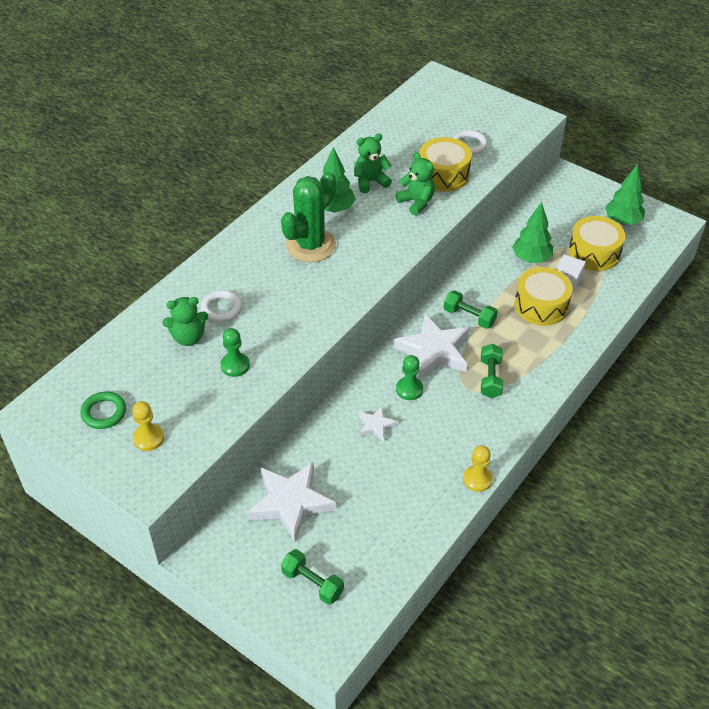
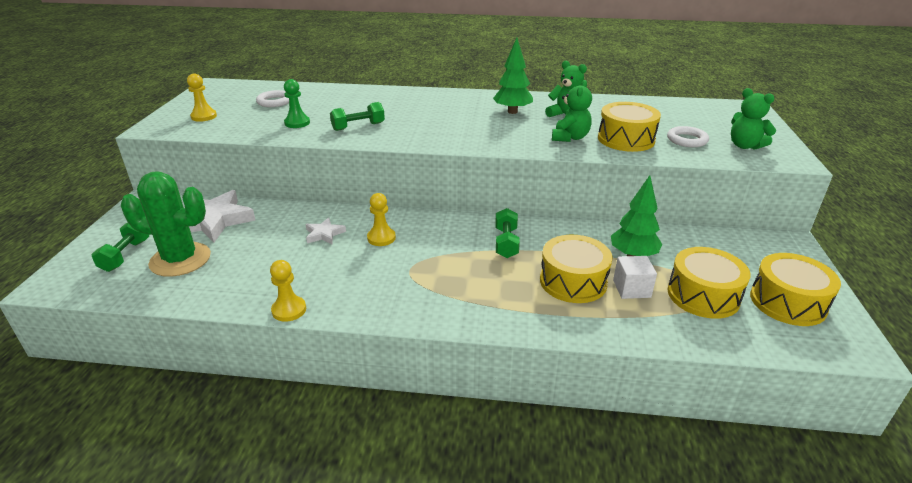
camera: 60 degrees right, 15 degrees down
(104, 412) = (222, 100): green ring -> none
(188, 337) = (314, 103): green teddy bear -> green teddy bear (745, 146)
(221, 308) = (354, 105): white ring -> white ring (274, 102)
(310, 245) = (458, 114): green cactus -> green cactus (180, 260)
(409, 389) = (381, 238): green pawn -> yellow pawn
(434, 351) = (442, 237): white star -> none
(490, 378) = (435, 278): green dumbbell -> green dumbbell (358, 126)
(622, 221) = (787, 302): green tree -> yellow drum

